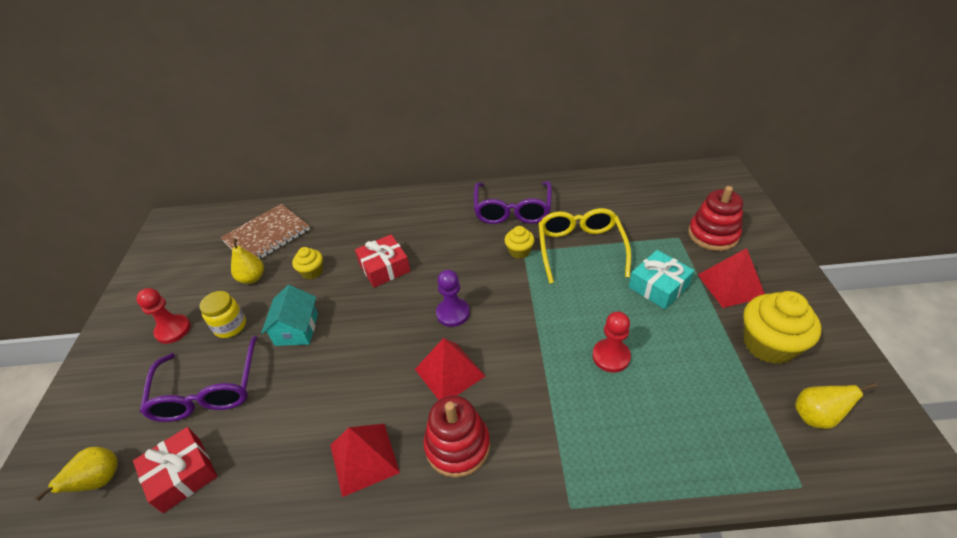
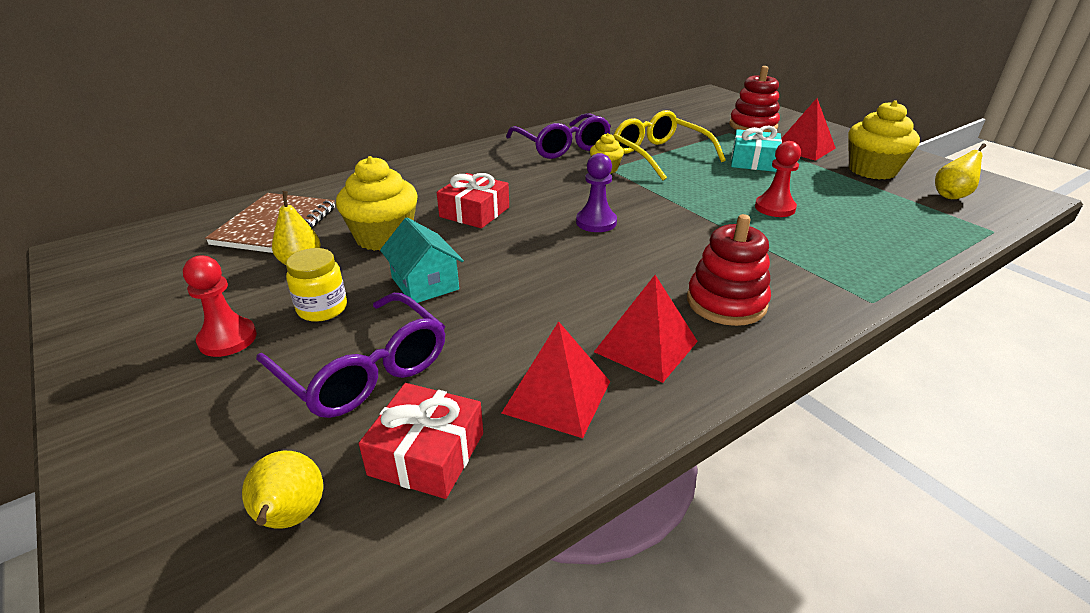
camera: 35 degrees left, 10 degrees down
(312, 272) = (383, 237): yellow cupcake -> yellow cupcake, size x1.87
(449, 372) = (649, 260): red pyramid -> red pyramid (557, 397)

